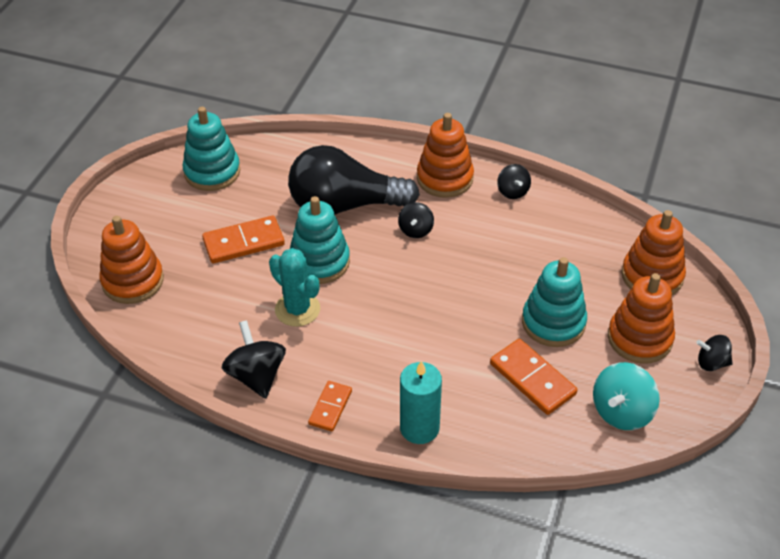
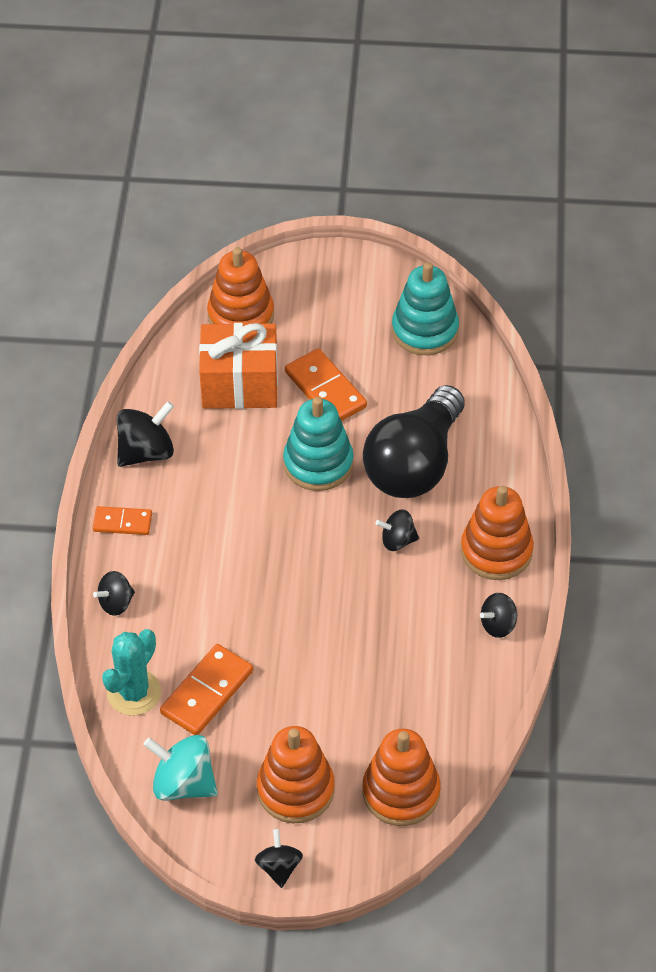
camera: 75 degrees right, 5 degrees up
(210, 296) = (240, 384): none -> orange gift
(297, 309) = (243, 462): turquoise cactus -> turquoise cactus (134, 693)
(344, 205) = (414, 464): black light bulb -> black light bulb turned 135 degrees counterclockwise
(419, 428) = (116, 603): turquoise candle -> black spinning top
(553, 322) = (294, 700): turquoise stacking toy -> none

